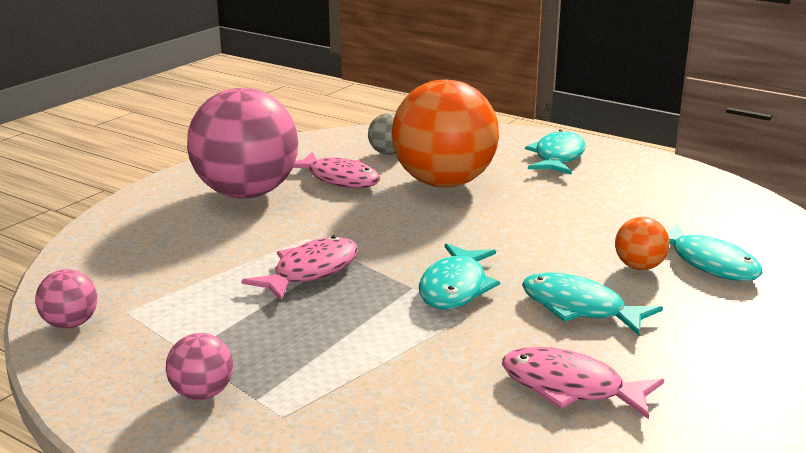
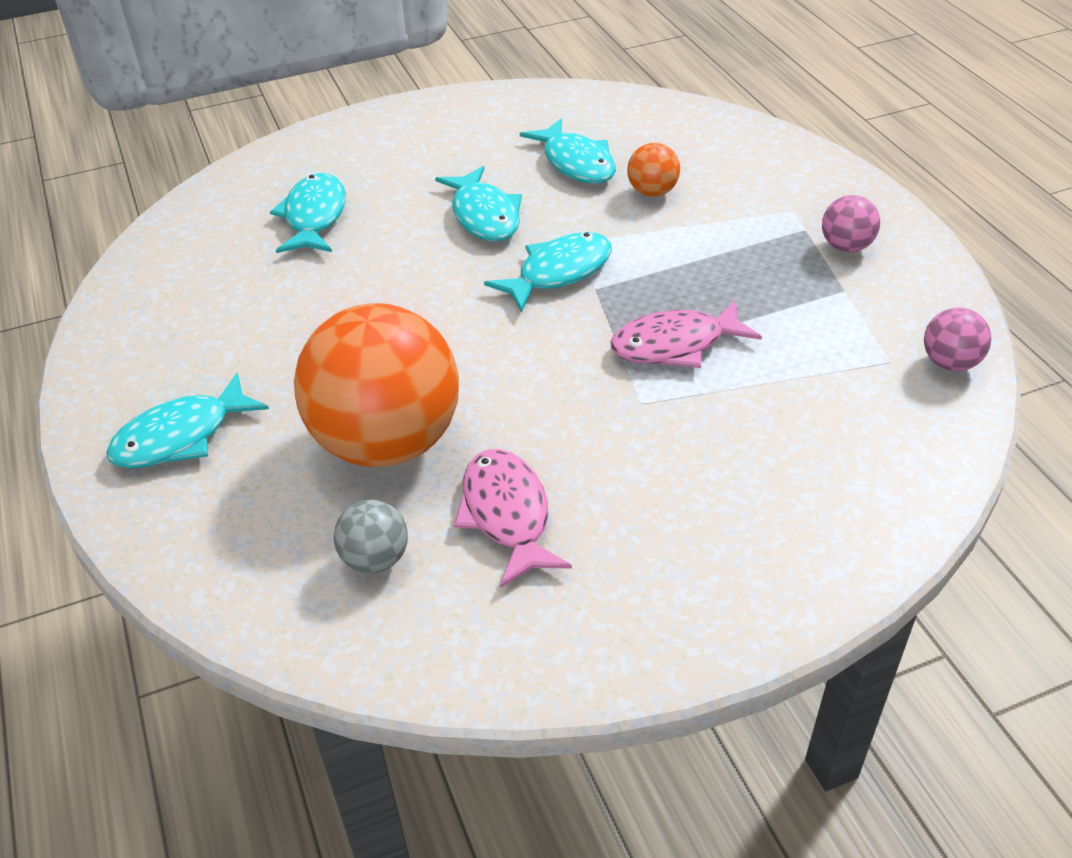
camera: 145 degrees left, 20 degrees up
(246, 193) = (658, 535): pink ball -> none
(570, 387) = (576, 163): pink fish -> turquoise fish
(639, 267) = (375, 235): orange ball -> orange ball (652, 192)

